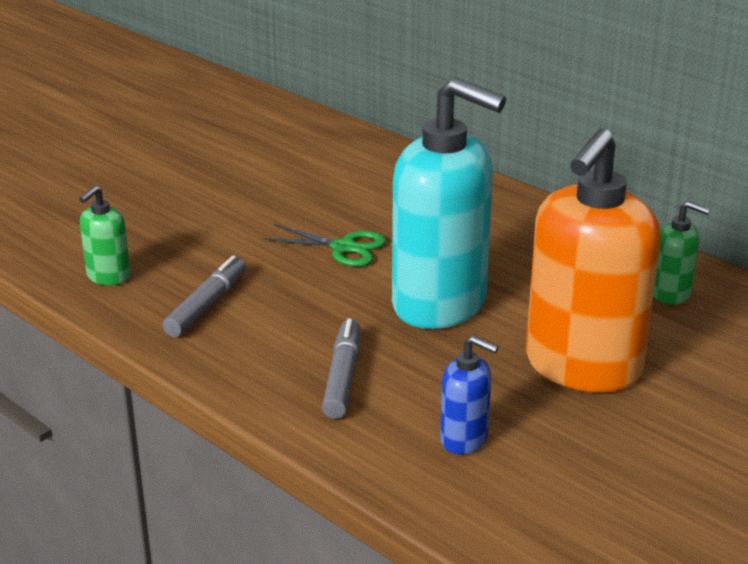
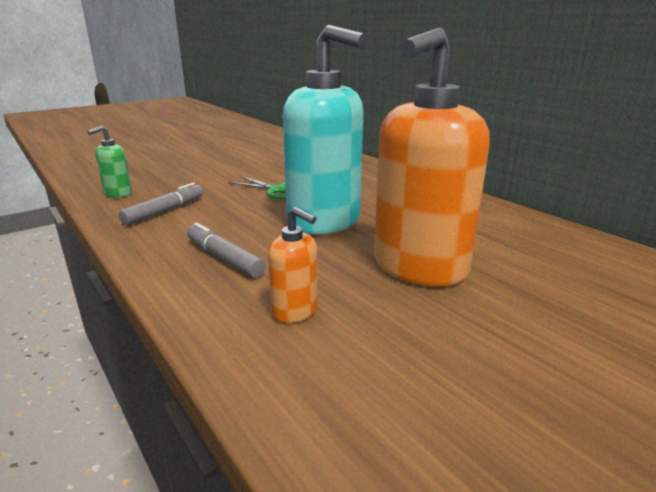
camera: 10 degrees right, 5 degrees down
(342, 377) = (224, 258): grey marker -> grey marker turned 60 degrees counterclockwise
(464, 439) = (295, 311): blue soap dispenser -> orange soap dispenser
(671, 294) = (502, 228): green soap dispenser -> none

